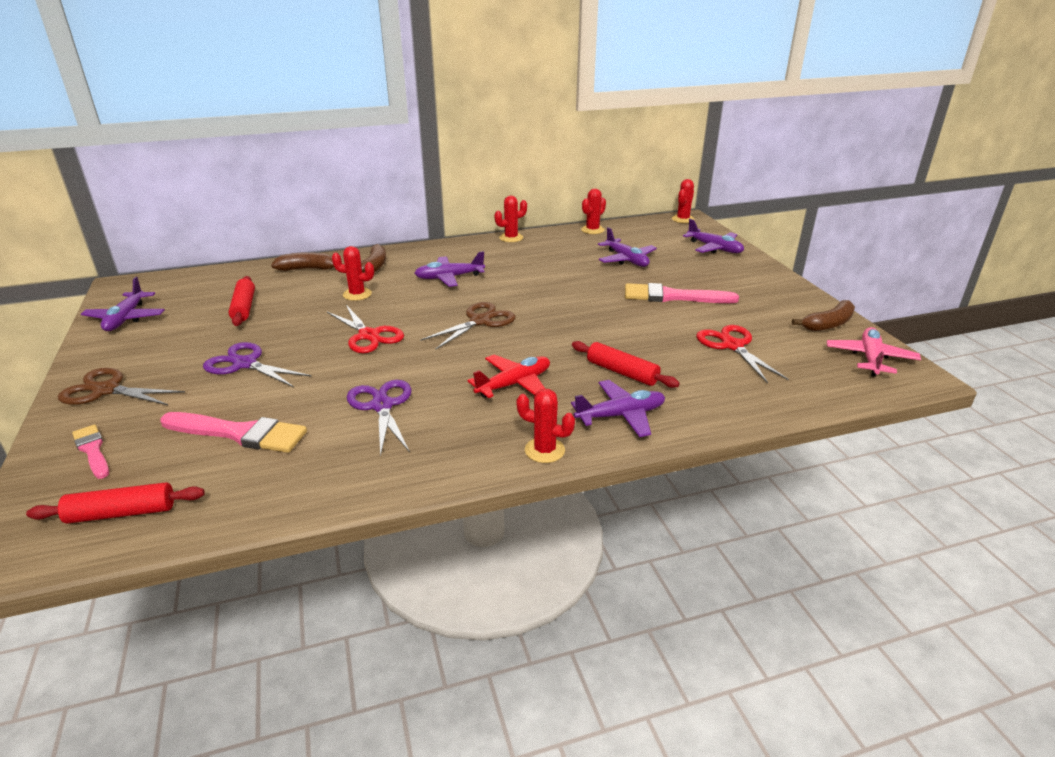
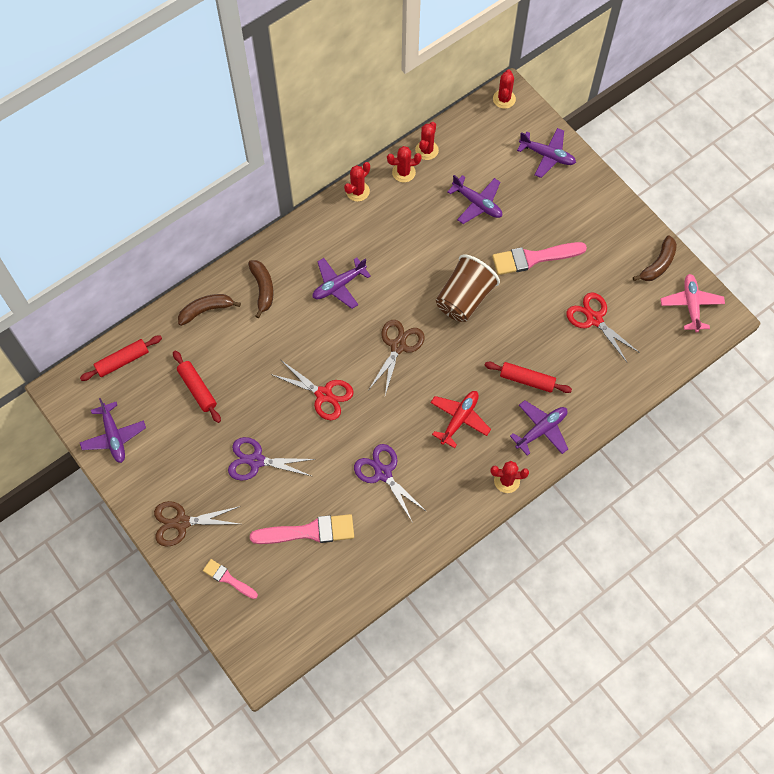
camera: 20 degrees left, 35 degrees up
(122, 513) = (292, 617): red rolling pin -> red rolling pin (122, 361)
(357, 294) = (277, 338): red cactus -> red cactus (403, 172)
(578, 306) = (464, 298): none -> brown cup

